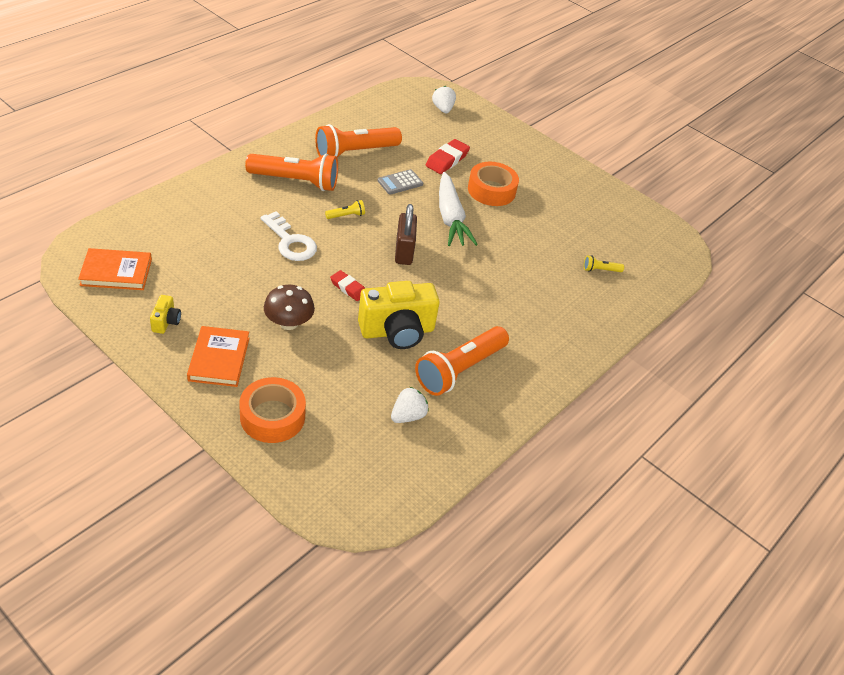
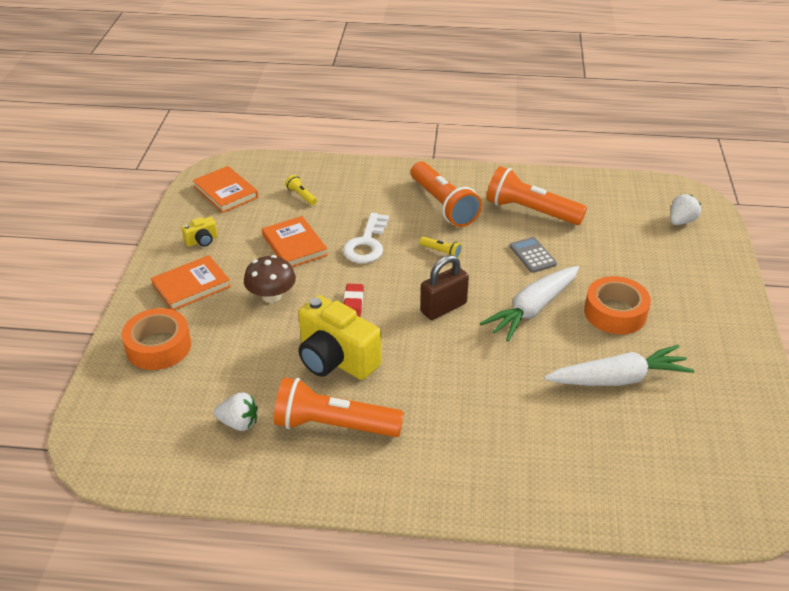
camera: 60 degrees right, 5 degrees down
(243, 277) = (294, 245): none -> orange book
(400, 182) = (532, 255): grey calculator -> grey calculator turned 45 degrees clockwise
(447, 160) = (611, 263): red eraser -> none
(545, 228) = (618, 379): none -> white carrot
(600, 270) = (617, 454): yellow flashlight -> yellow flashlight (301, 196)

